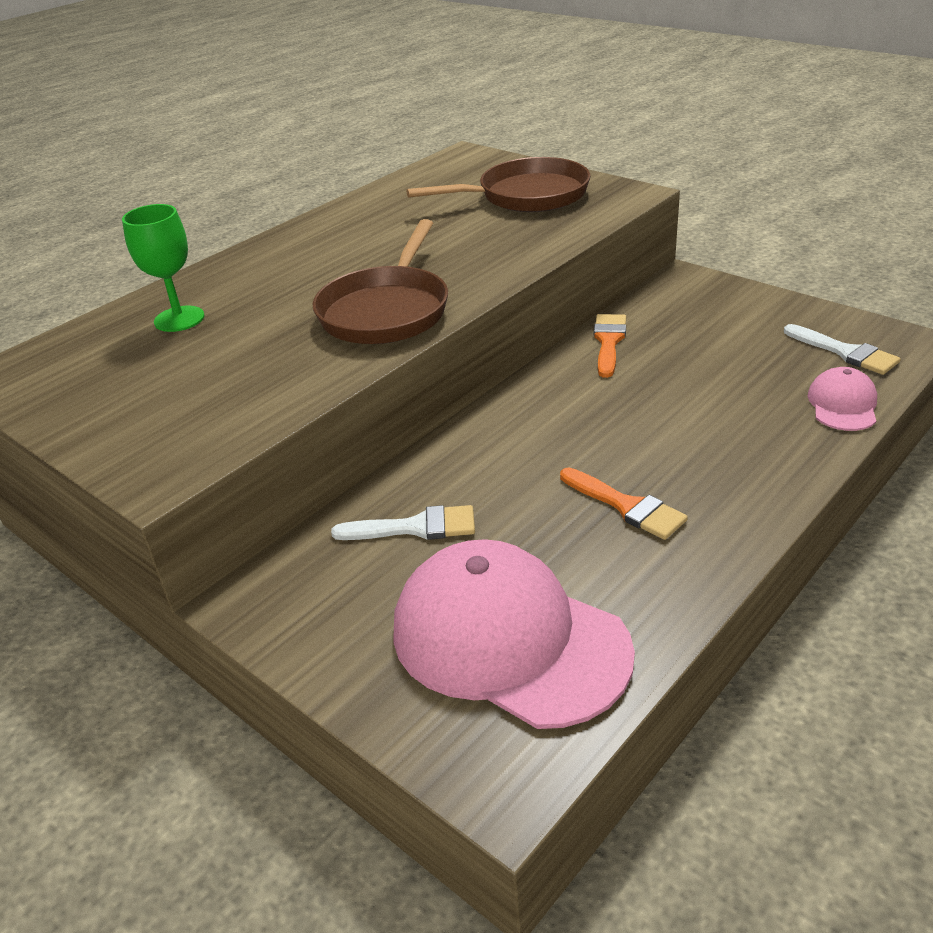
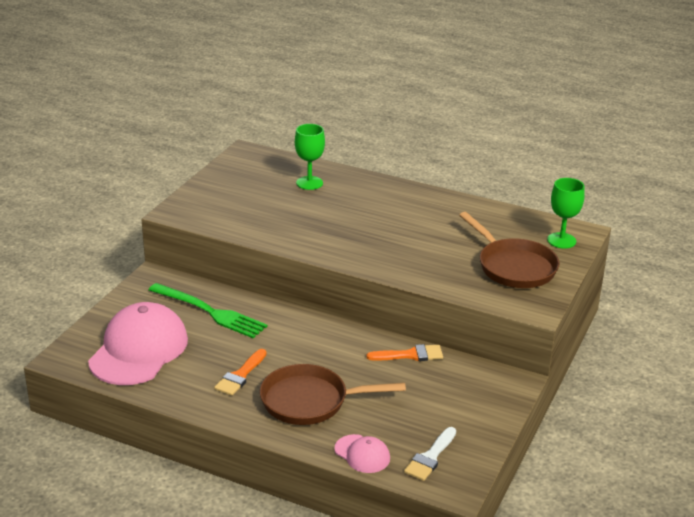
camera: 70 degrees right, 5 degrees down
(386, 311) = (335, 241): brown pan -> brown pan (310, 401)
(415, 527) = (211, 312): white brush -> green fork
(478, 165) = (561, 240): none -> green goblet
(843, 404) = (362, 454): pink cap -> pink cap turned 45 degrees clockwise

